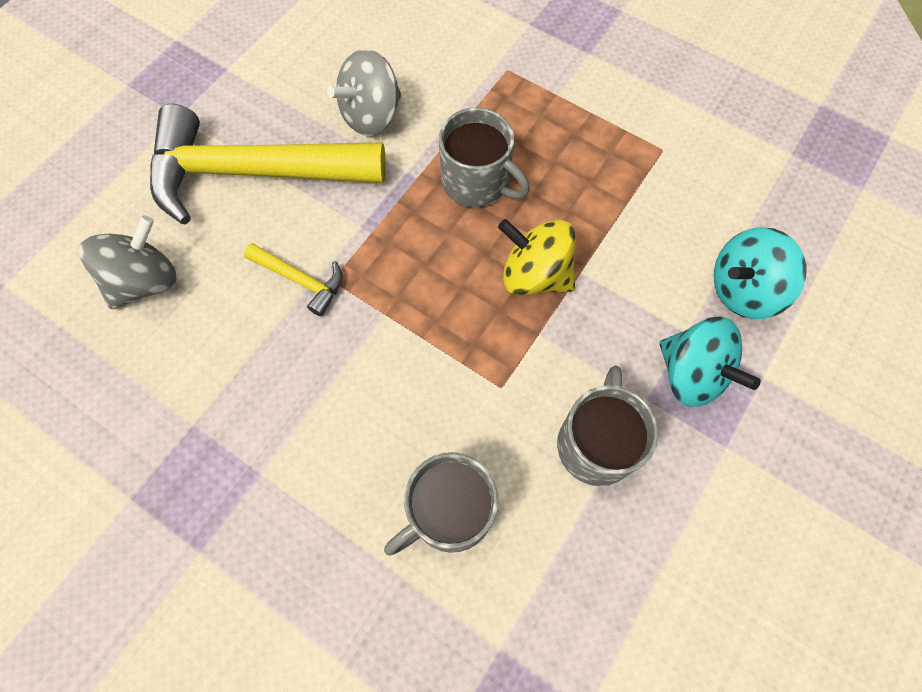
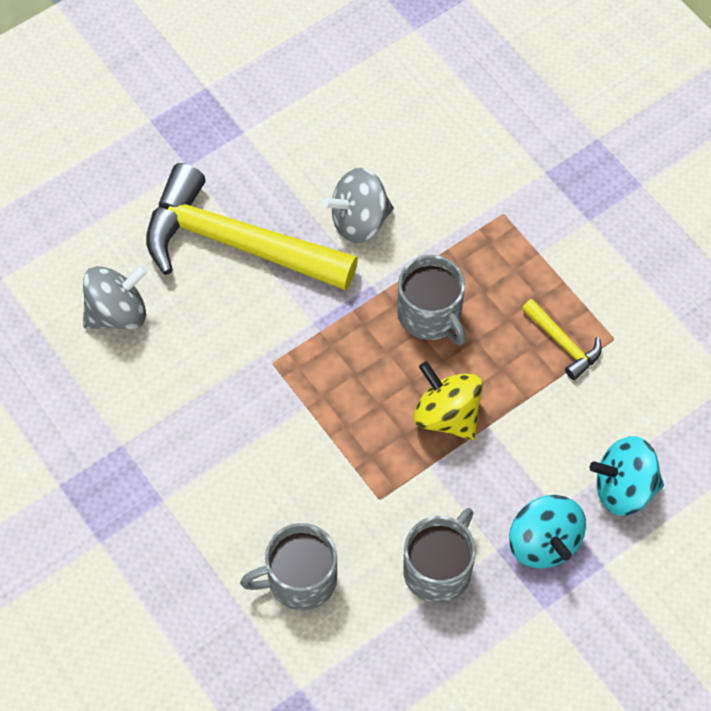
camera: 20 degrees right, 5 degrees down
(301, 280) = (246, 354): yellow hammer -> yellow hammer (563, 343)

